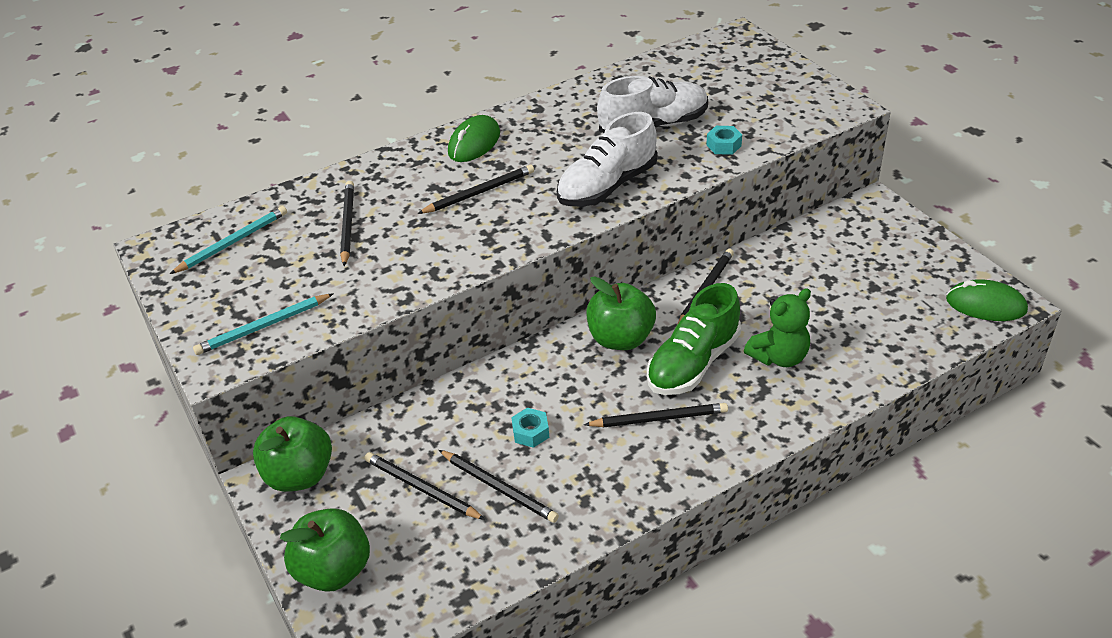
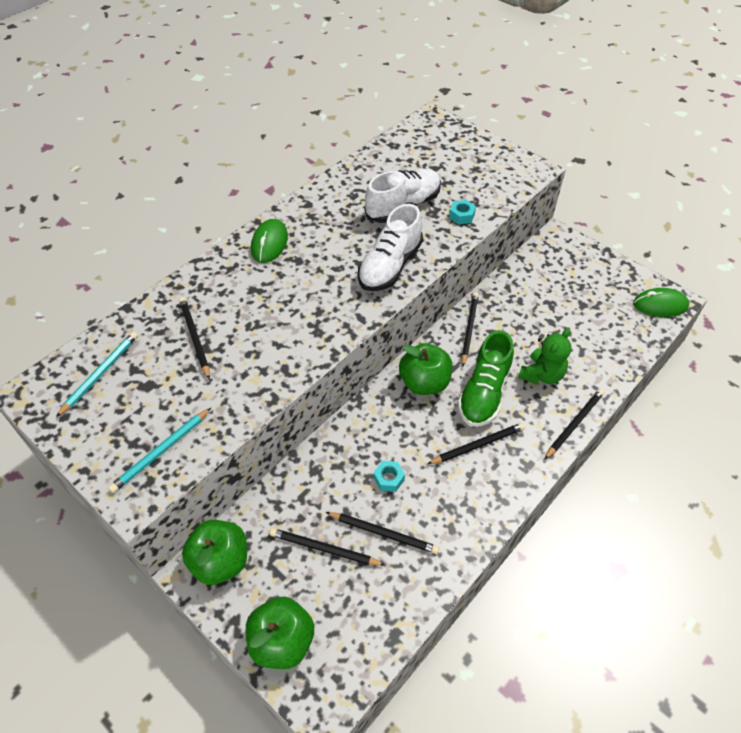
camera: 20 degrees left, 10 degrees up
(479, 192) = (292, 288): black pencil -> black pencil (574, 424)

